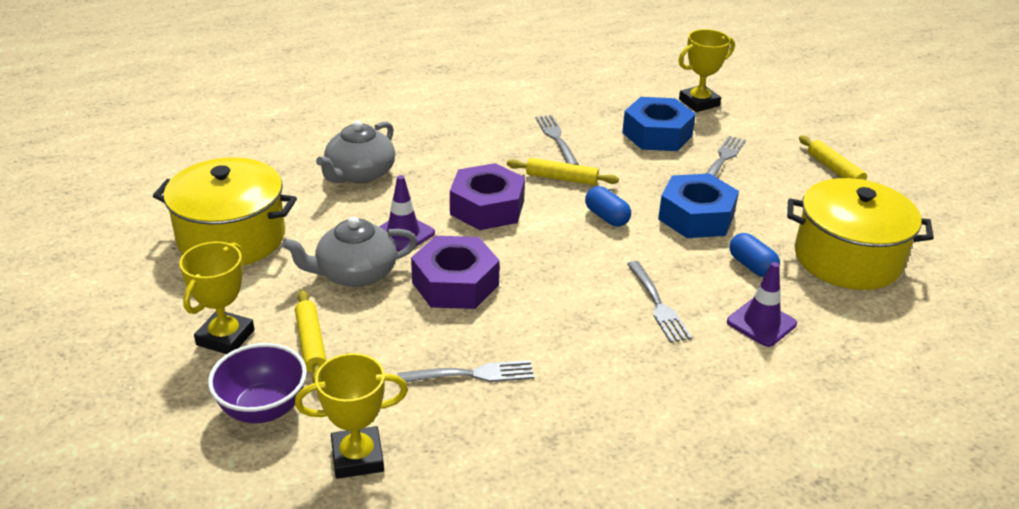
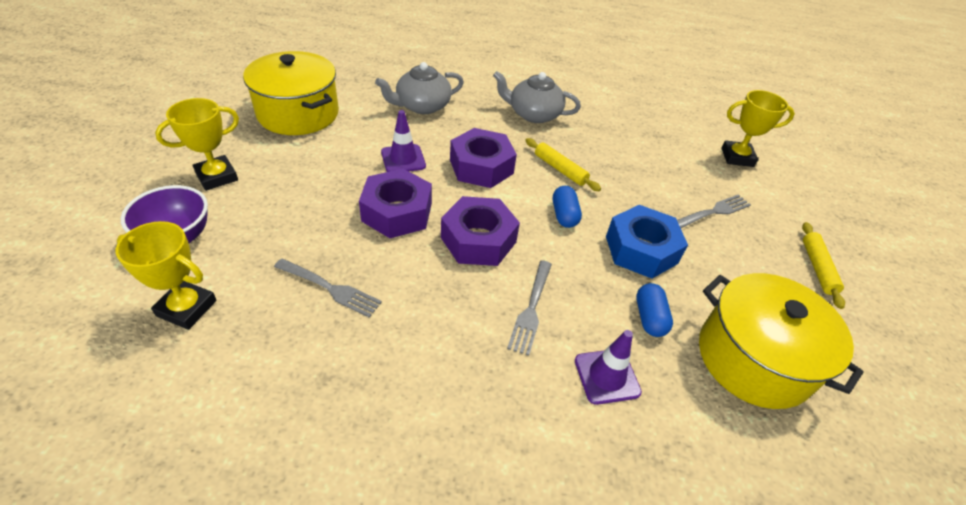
camera: 30 degrees right, 10 degrees up
(311, 343) = (258, 207): yellow rolling pin -> none
(355, 273) = (341, 172): grey teapot -> grey teapot (533, 114)
(556, 139) = (587, 138): grey fork -> none
(556, 272) = (478, 240): none -> purple nut
(657, 134) = (674, 168): blue nut -> none

